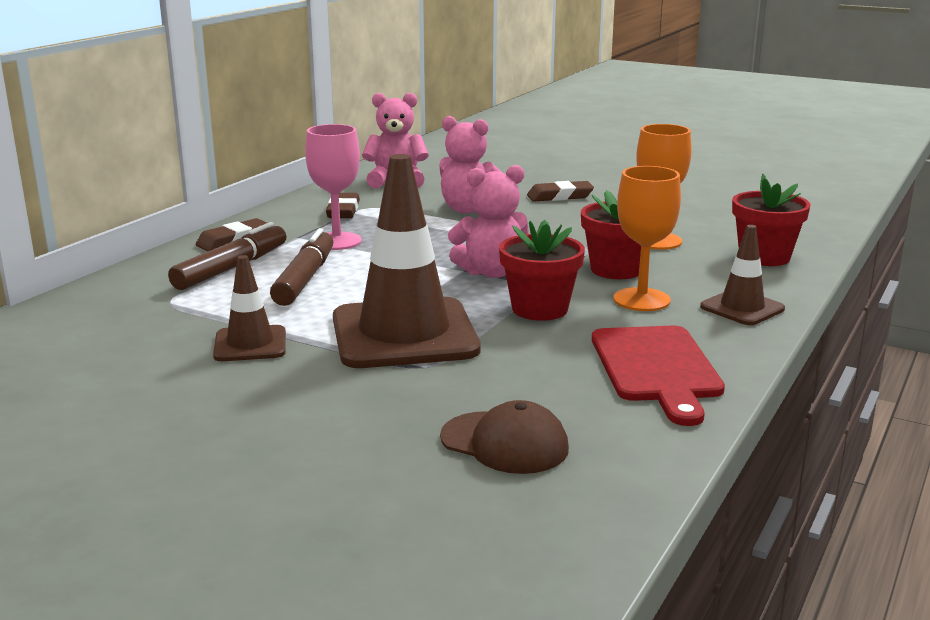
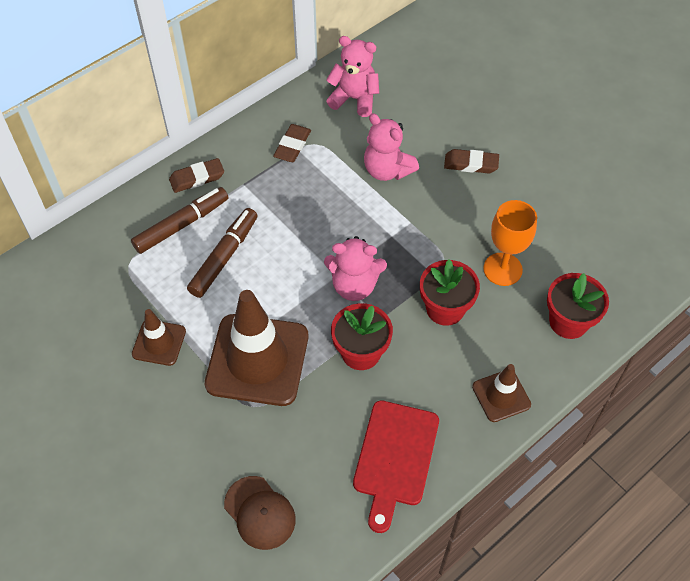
camera: 20 degrees right, 35 degrees up
(337, 241) = (268, 200): pink goblet -> none
(641, 300) = (437, 361): orange goblet -> none

